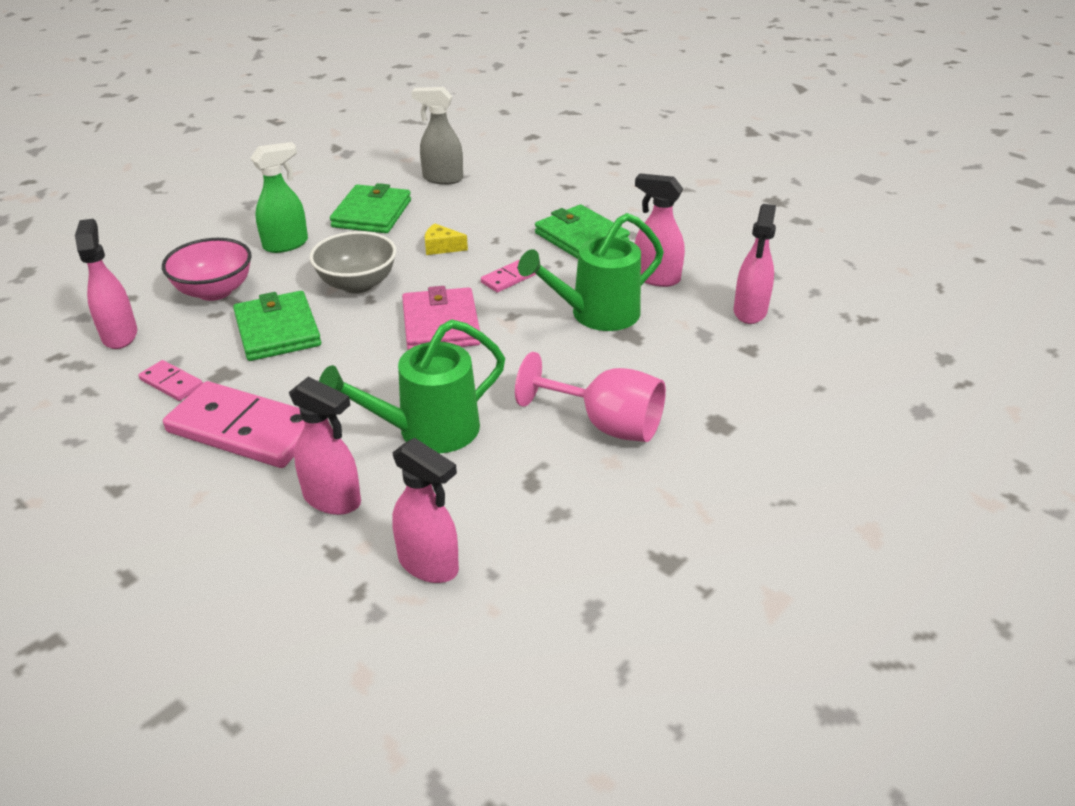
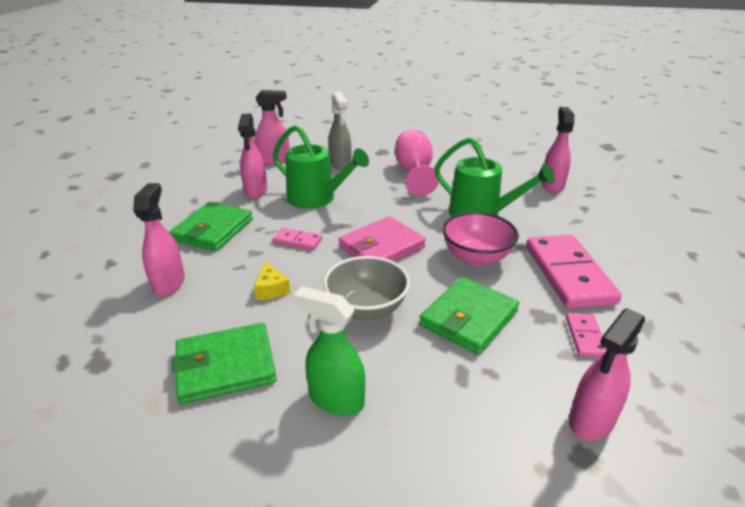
camera: 120 degrees left, 5 degrees down
(215, 291) = (462, 399): pink bowl -> pink bowl (476, 257)
(333, 499) = (561, 221): pink spray bottle -> pink spray bottle (169, 283)
(442, 178) = (109, 350): grey spray bottle -> grey spray bottle (340, 164)

